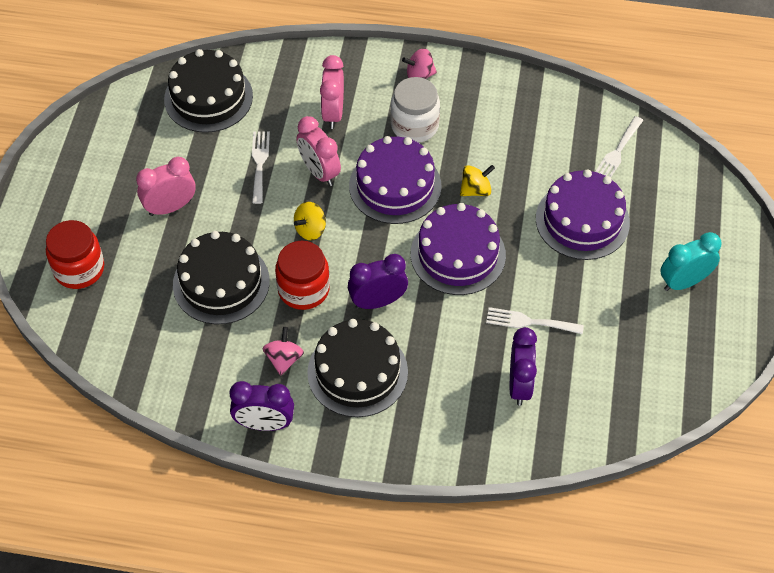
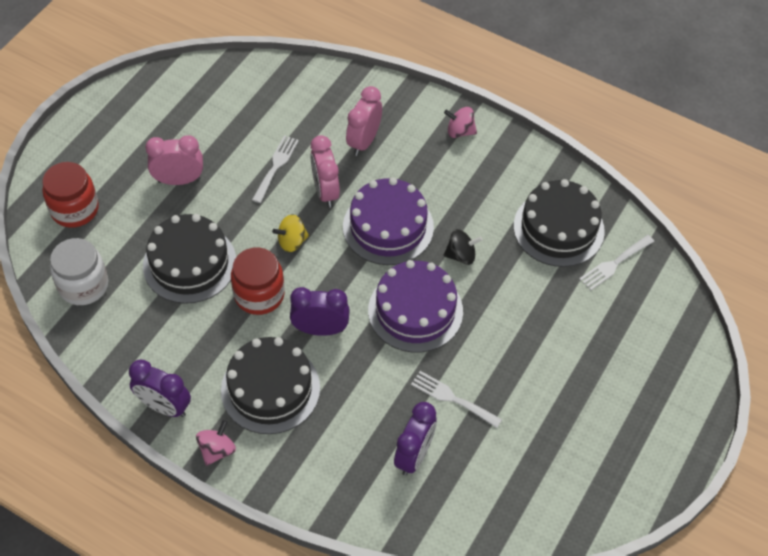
camera: 20 degrees right, 0 degrees up
(208, 97) = (260, 92): black cake -> black cake (558, 228)
(284, 359) = (210, 353): pink spinning top -> pink spinning top (217, 450)
(414, 126) = (433, 177): white jar -> white jar (83, 285)
(475, 190) = (461, 255): yellow spinning top -> black spinning top
(582, 220) = (549, 318): purple cake -> none
(684, 282) = (621, 412): turquoise clock -> none

